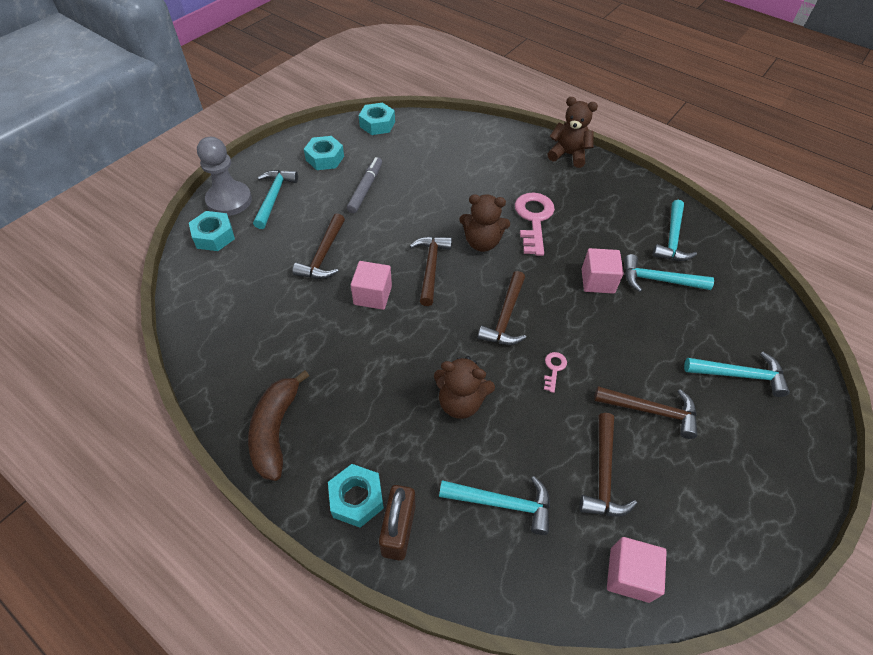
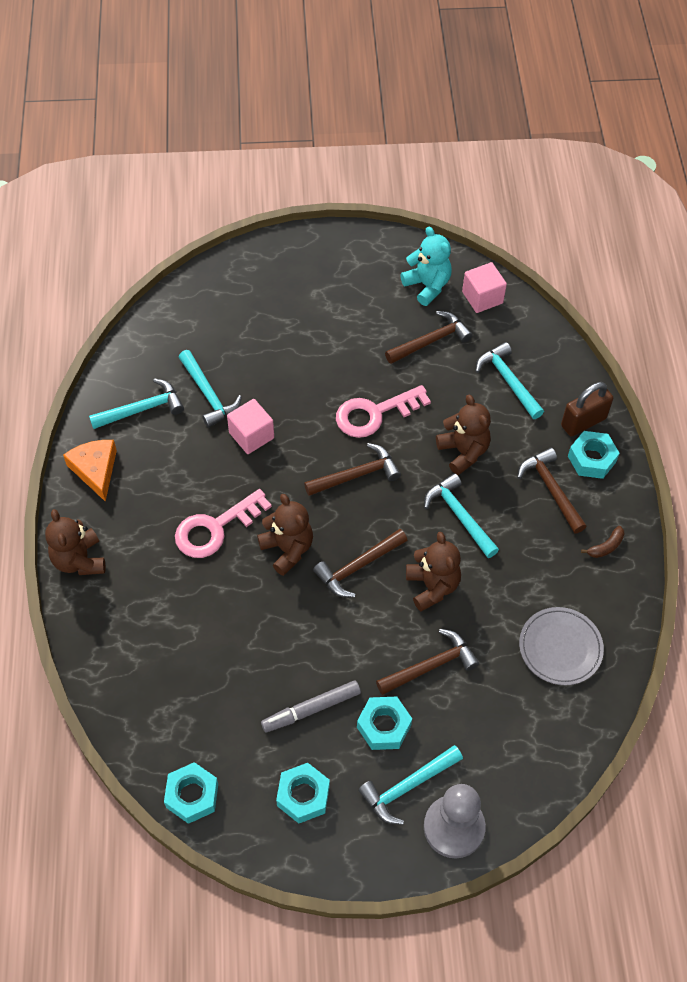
camera: 130 degrees left, 5 degrees up
(214, 236) = (507, 788): turquoise nut -> turquoise nut (384, 726)
(248, 330) = (560, 647): none -> grey plate
(275, 430) = (606, 546): brown banana -> brown banana, size x0.47
(372, 295) = (432, 586): pink cube -> brown teddy bear
(554, 369) = (374, 414): pink key -> pink key, size x2.19
(634, 192) = (95, 470): none -> orange cheese
(651, 411) = (352, 339): brown hammer -> brown hammer (551, 489)
(682, 530) = (427, 286): none -> turquoise teddy bear
(739, 375) = (266, 304): turquoise hammer -> turquoise hammer (459, 515)

